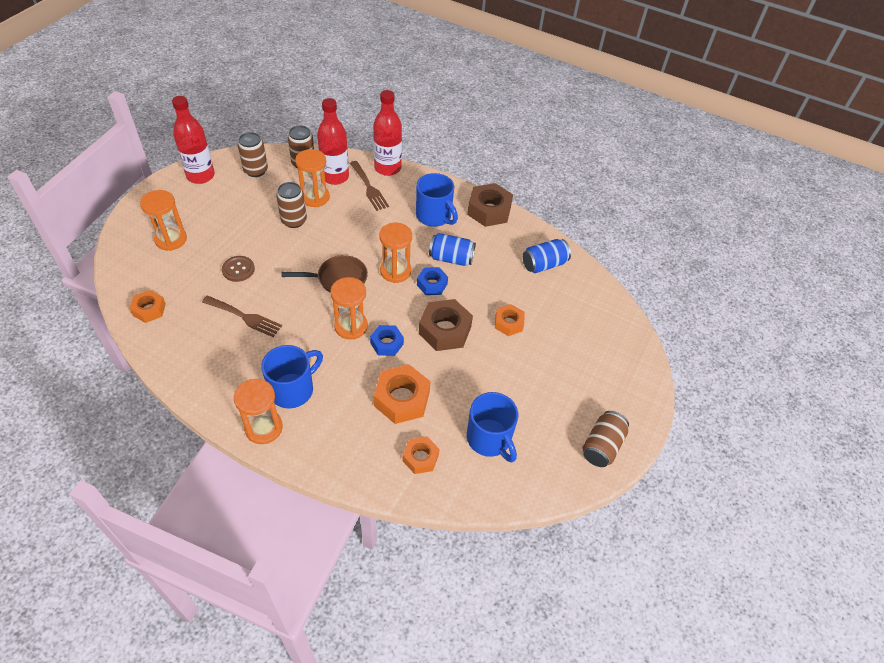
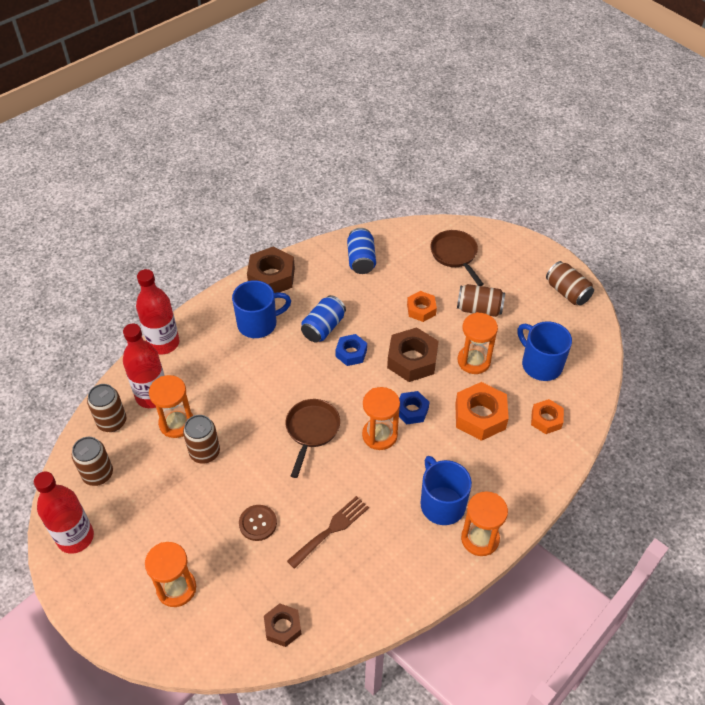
camera: 65 degrees left, 0 degrees up
(149, 309) = (283, 627): orange nut -> brown nut
(369, 188) = (187, 368): brown fork -> none
(395, 271) = (321, 378): orange hourglass -> orange hourglass (474, 361)
(489, 439) = (540, 364): blue mug -> blue mug turned 120 degrees counterclockwise
(534, 370) = (479, 309): none -> brown can
(594, 334) = (455, 255): none -> brown pan

